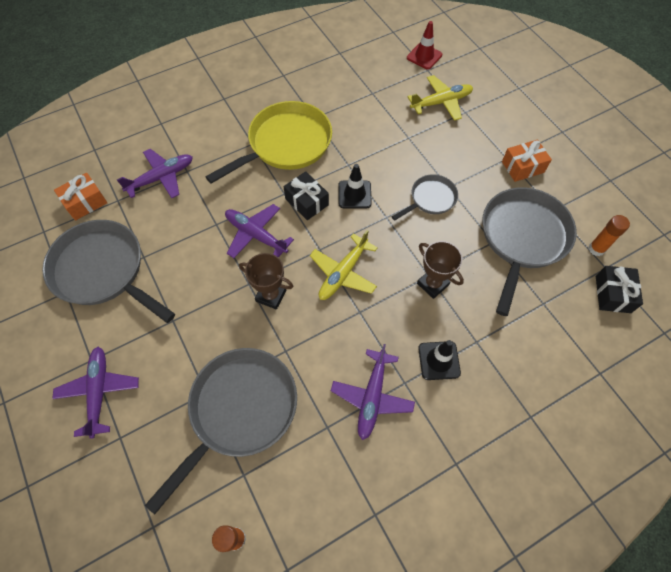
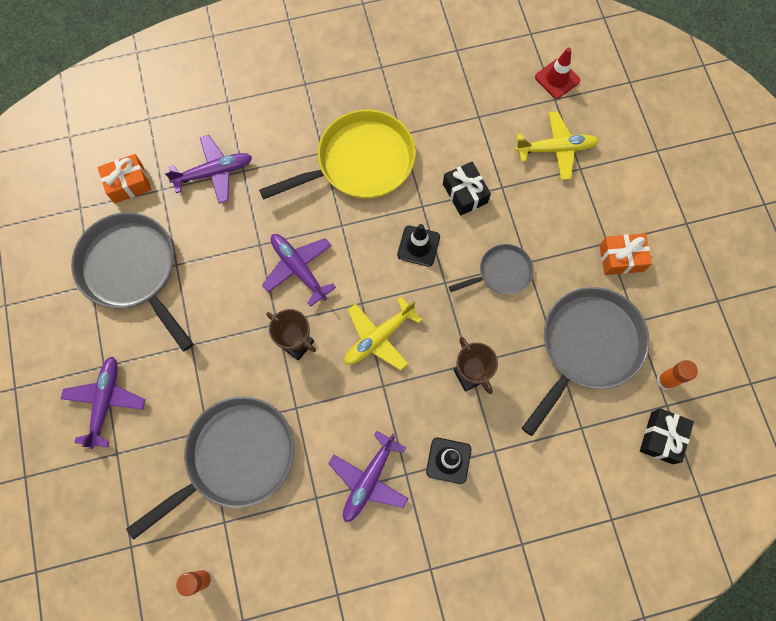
camera: 15 degrees right, 10 degrees up
(307, 202) = (363, 242): black gift -> black gift (465, 193)

